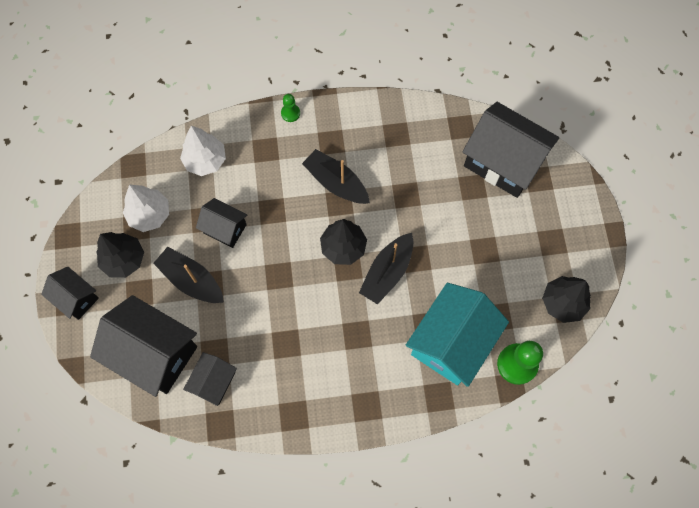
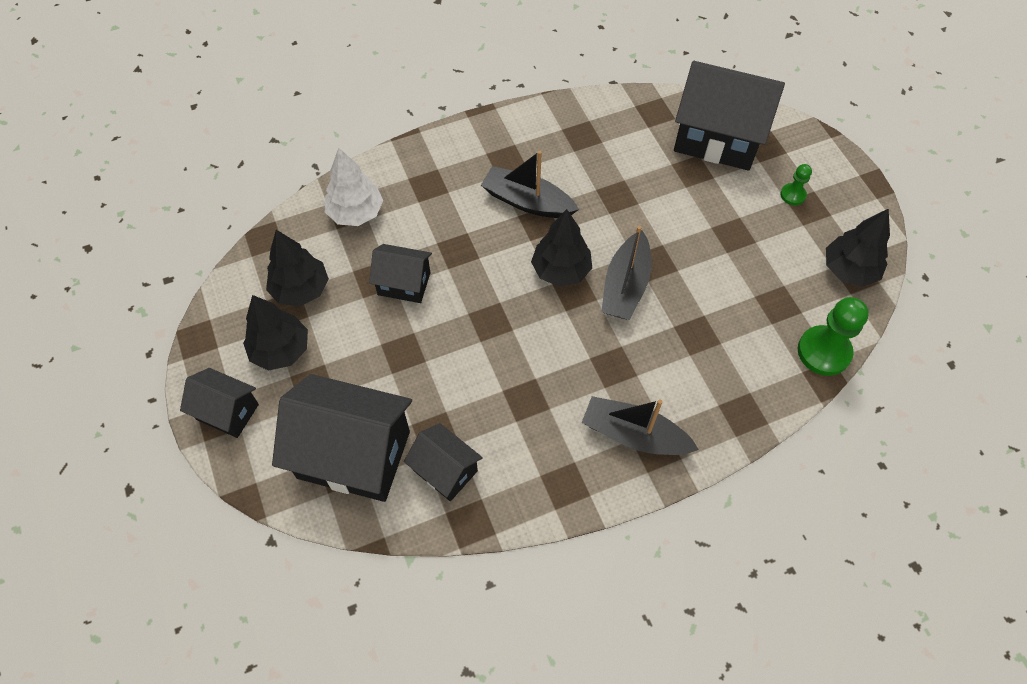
camera: 15 degrees left, 10 degrees down
(149, 214) = (301, 289): white tree -> black tree
(191, 280) = (378, 353): black boat -> black boat (634, 435)
(214, 382) = (445, 470): black house -> black house turned 60 degrees counterclockwise
(290, 113) = (446, 140): green pawn -> green pawn (793, 195)
(451, 342) = (734, 346): turquoise house -> none

